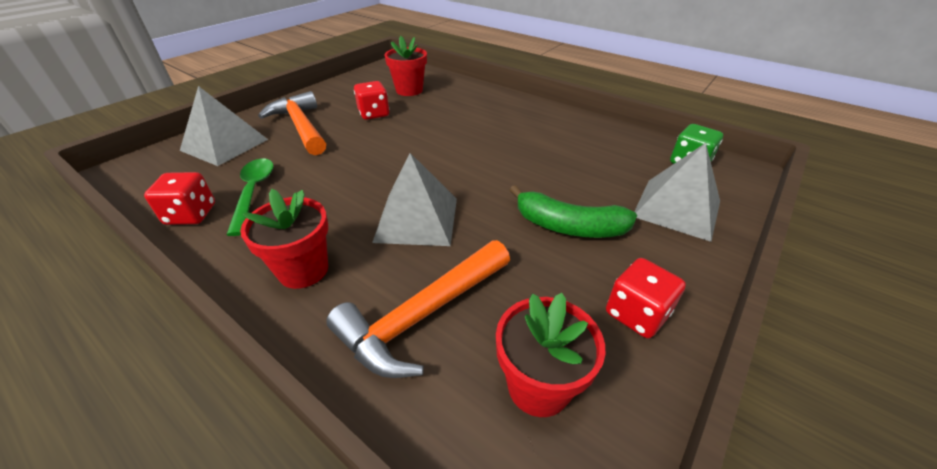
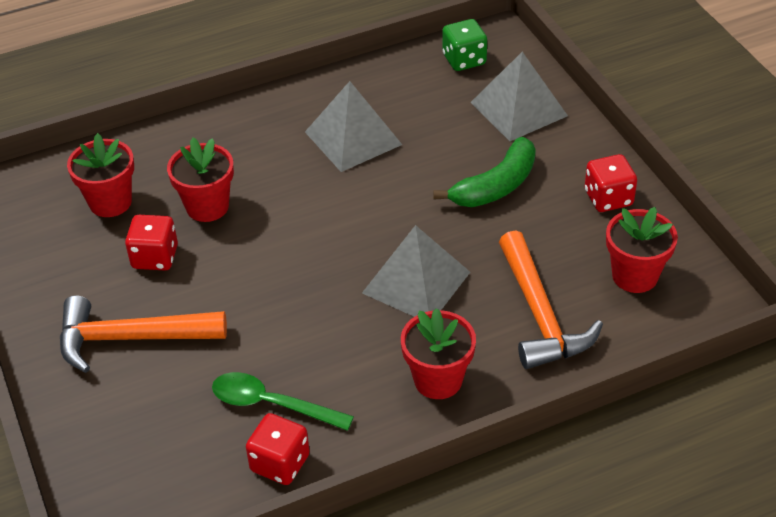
camera: 60 degrees left, 5 degrees up
(224, 145) = (121, 425): grey pyramid -> grey pyramid (353, 138)
(429, 116) = (207, 206): none -> red flower pot

